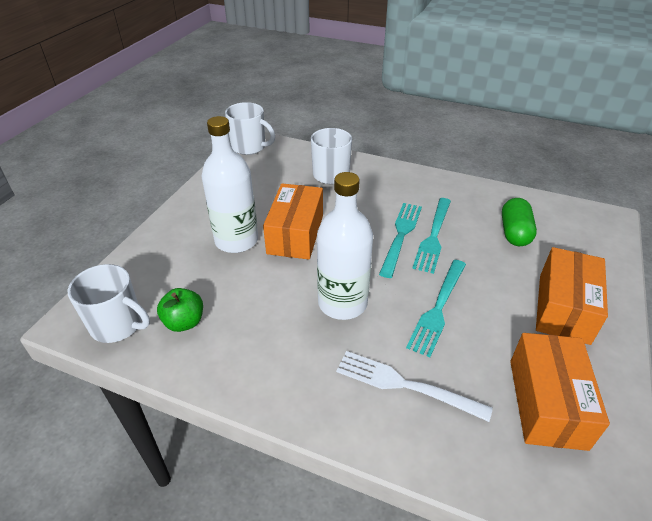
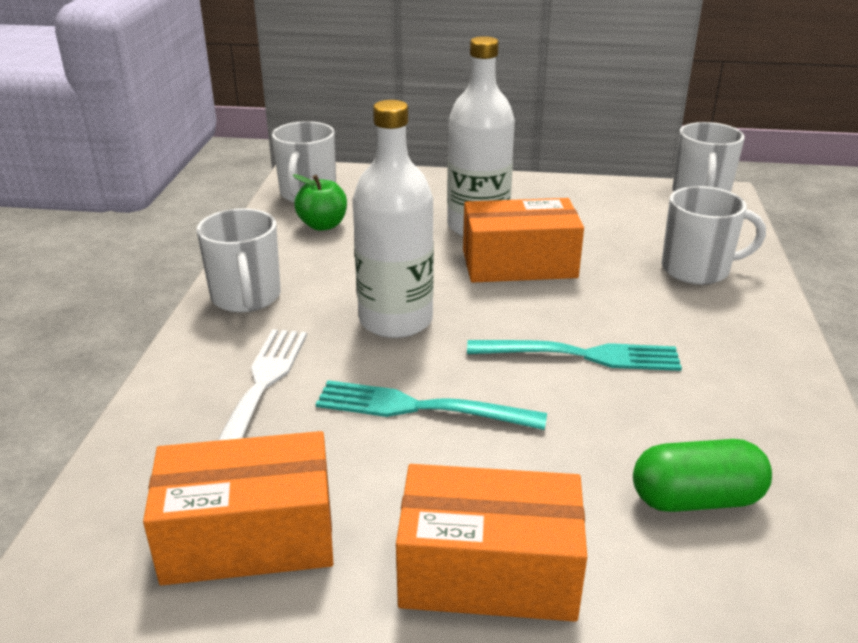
camera: 75 degrees right, 10 degrees down
(280, 384) = (246, 297): none -> white mug
(433, 237) = (603, 391): turquoise fork -> none

